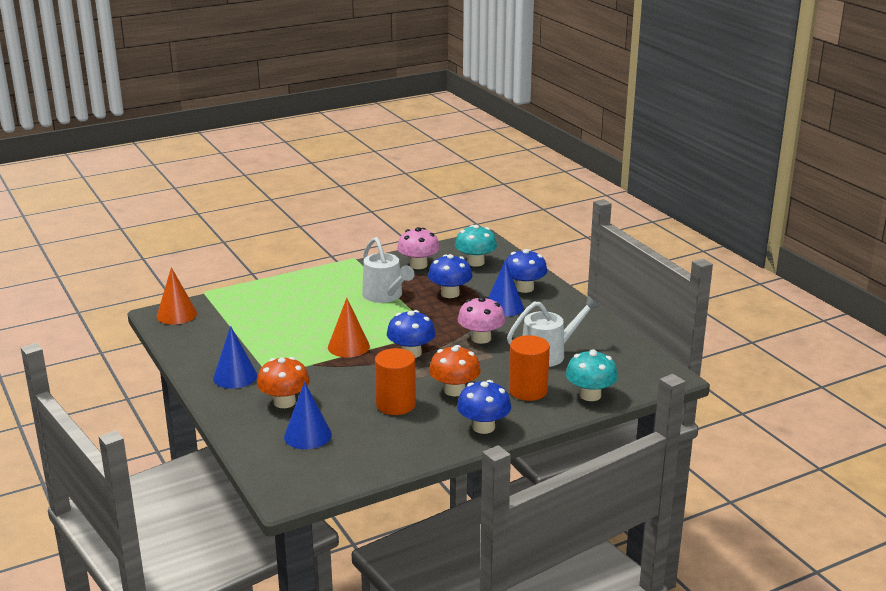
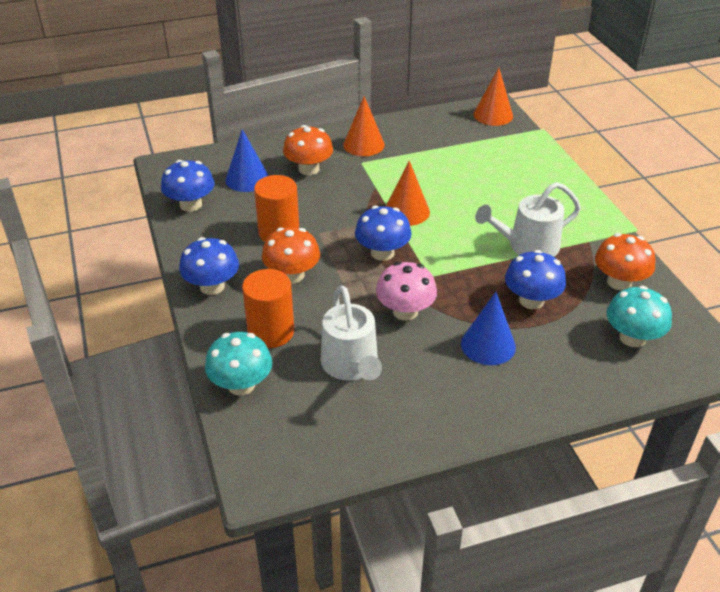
camera: 100 degrees right, 15 degrees up
(235, 376) = (363, 144): blue cone -> orange cone
(418, 265) = (619, 282): pink mushroom -> orange mushroom
(524, 288) = (546, 376): blue mushroom -> blue mushroom (191, 205)

